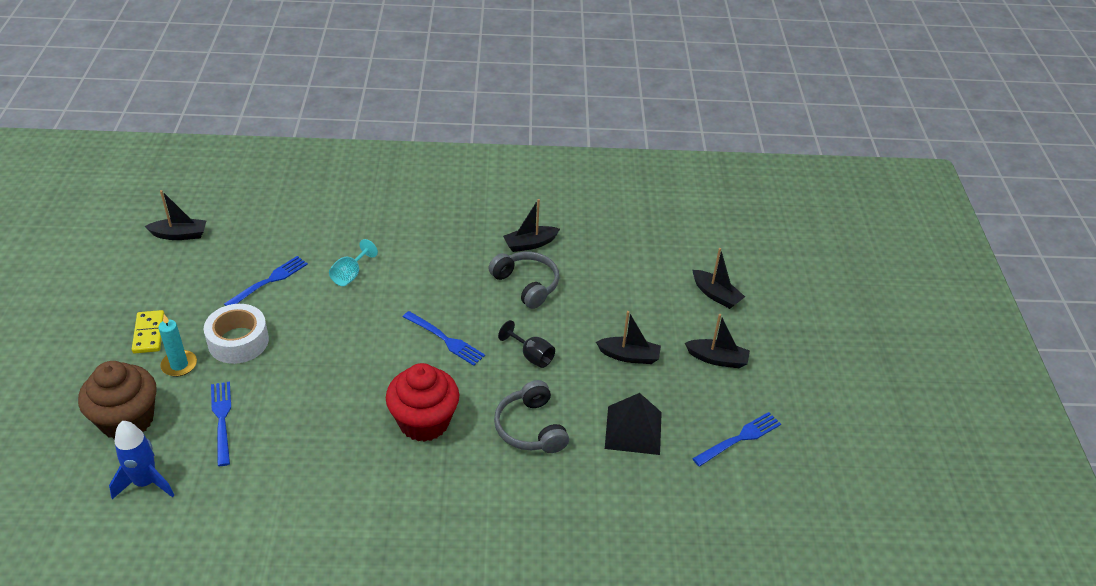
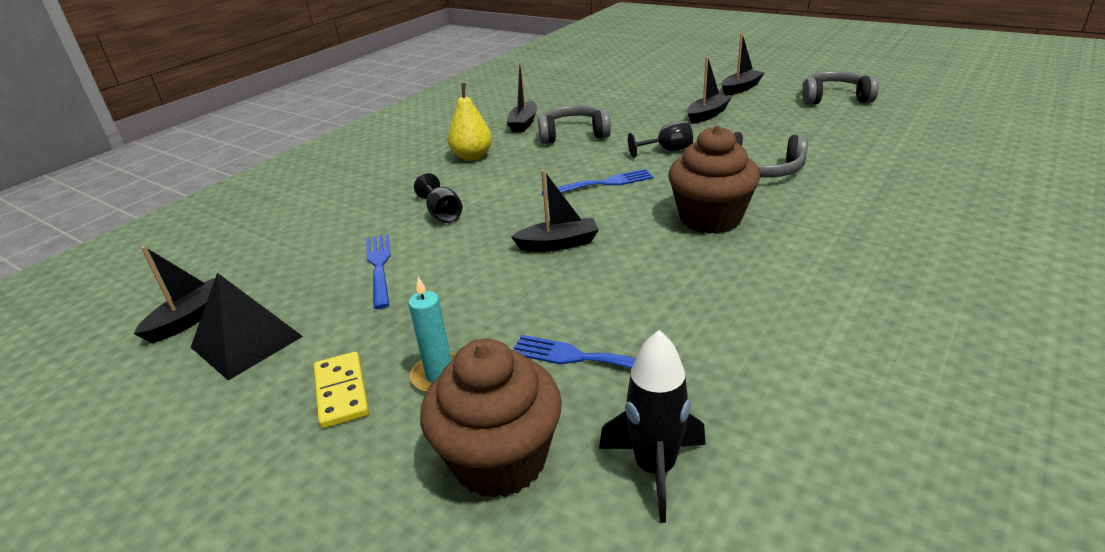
camera: 50 degrees left, 10 degrees down
(146, 482) = (654, 468): blue rocket -> black rocket
(149, 333) = (342, 392): yellow domino -> yellow domino turned 45 degrees clockwise
(238, 341) = (454, 313): white tape -> none
(350, 275) = (442, 213): turquoise goblet -> black goblet
(424, 422) = (710, 218): red cupcake -> brown cupcake
(448, 245) = (472, 156): none -> yellow pear
(633, 430) = (796, 130): black pyramid -> black pyramid (246, 341)
(716, 295) = (670, 76): black boat -> black boat (558, 244)
(739, 438) = (834, 98): blue fork -> grey headphones

